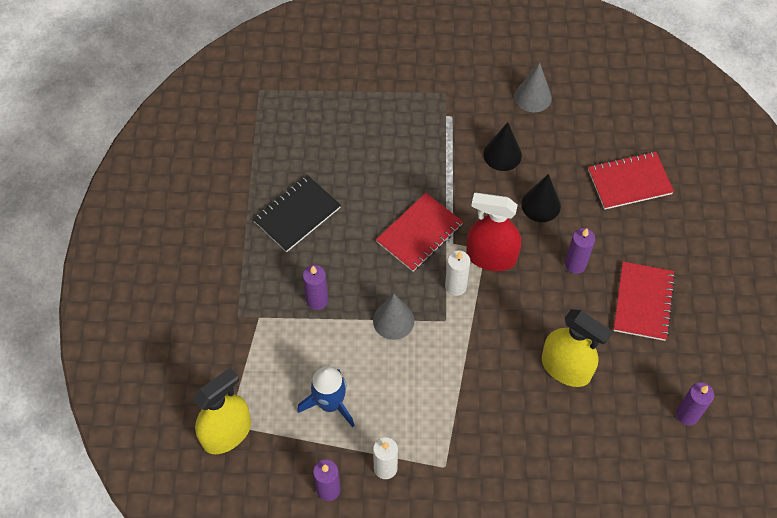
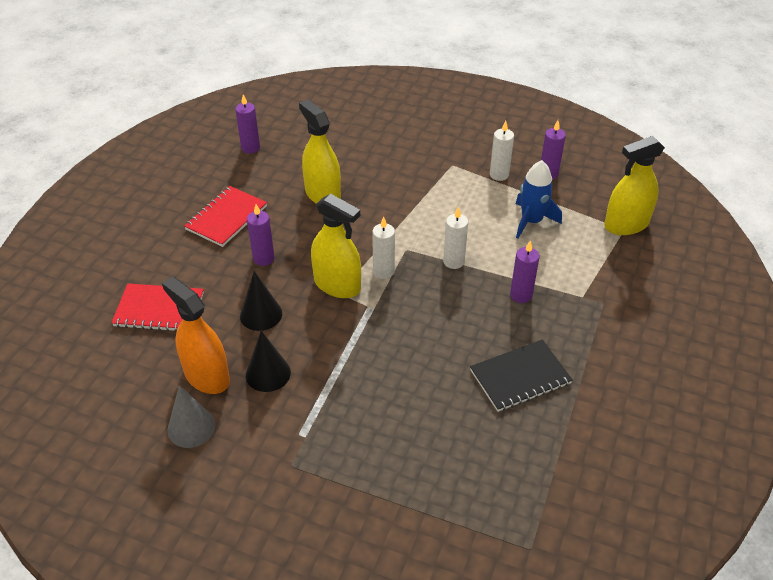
camera: 160 degrees left, 15 degrees down
(393, 320) = (453, 261): grey cone -> white candle
(419, 233) = (396, 323): red notebook -> none
(491, 257) = (337, 285): red spray bottle -> yellow spray bottle
(548, 137) = (207, 376): none -> orange spray bottle

